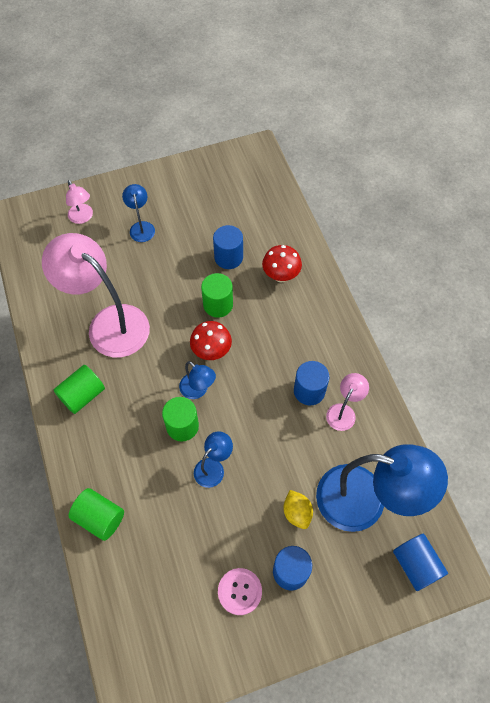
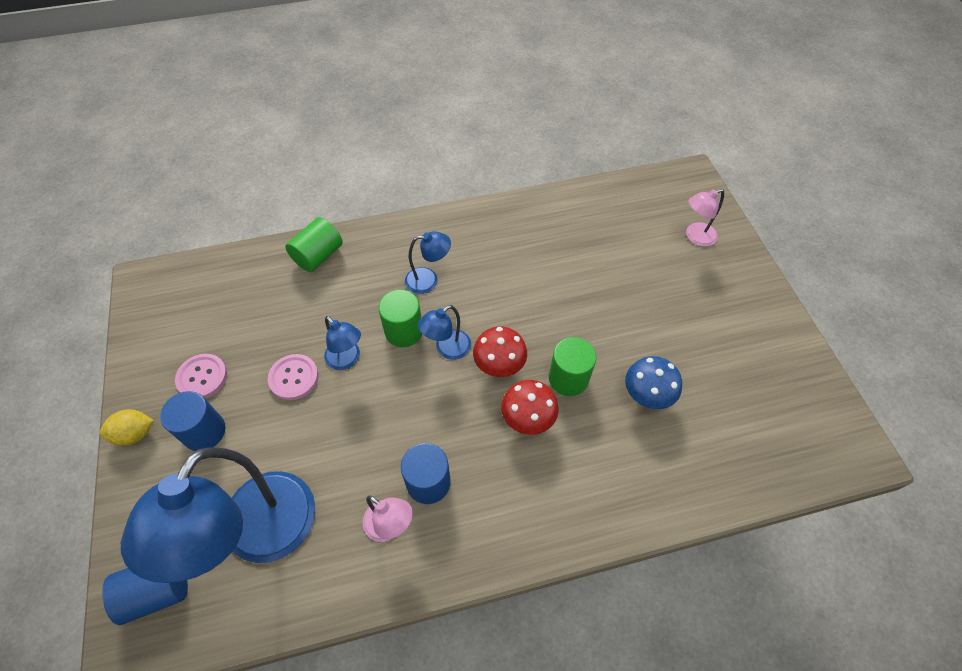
camera: 95 degrees right, 5 degrees down
(82, 395) = (456, 240): green cylinder -> none
(109, 323) = (544, 263): pink lamp -> none
(141, 227) = (688, 296): blue lamp -> blue lamp (428, 280)
(228, 257) = (646, 397): blue cylinder -> blue mushroom
(233, 508) = (294, 377): none -> pink button
(281, 276) = (617, 465): red mushroom -> red mushroom (527, 420)
(297, 512) = (269, 447): yellow lemon -> yellow lemon (135, 434)

